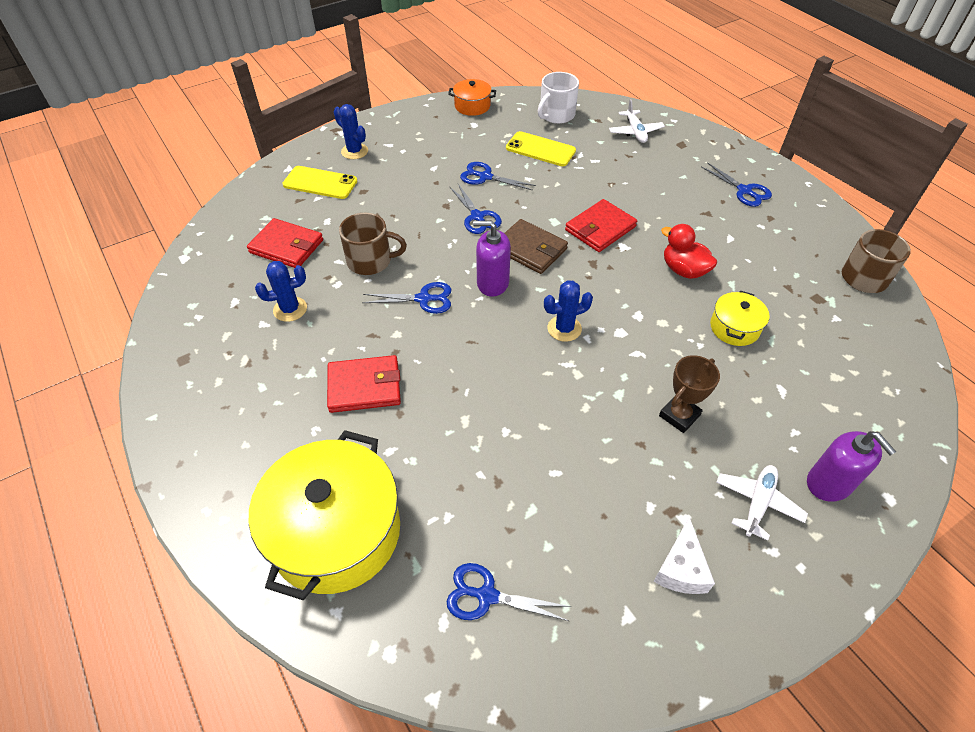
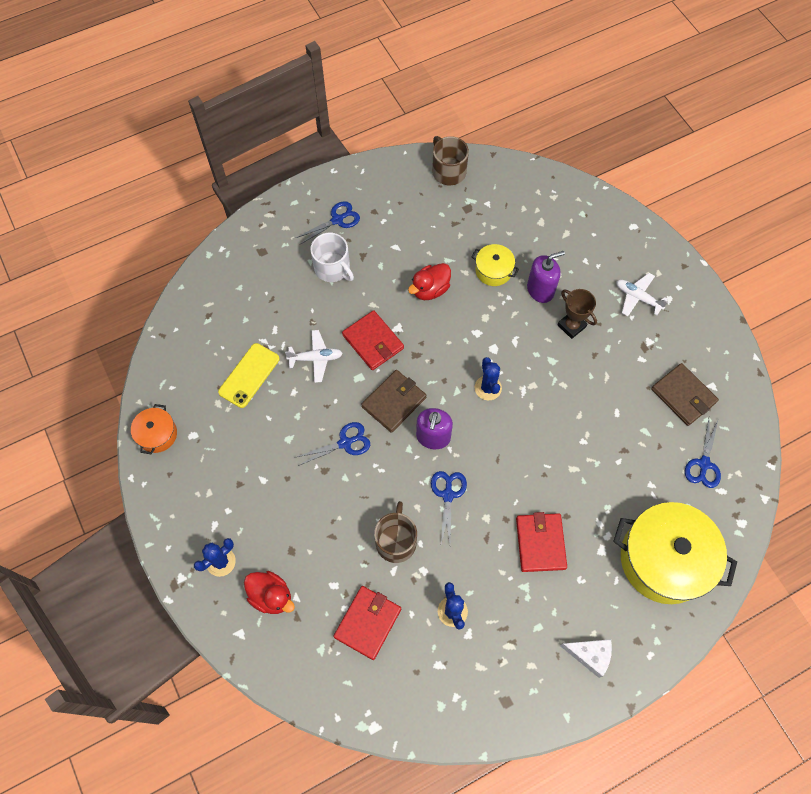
camera: 85 degrees left, 15 degrees up
(320, 183) = (271, 596): yellow phone -> red duck
(485, 177) = (285, 431): blue scissors -> none
(556, 115) = (191, 352): white mug -> white mug (333, 268)
(600, 567) = (683, 396): none -> brown wallet
(635, 132) = (235, 286): white plane -> white plane (316, 358)
(681, 568) = (682, 351): white cheese -> white cheese (589, 655)
(829, 483) = (623, 254): purple soap dispenser -> purple soap dispenser (540, 290)

